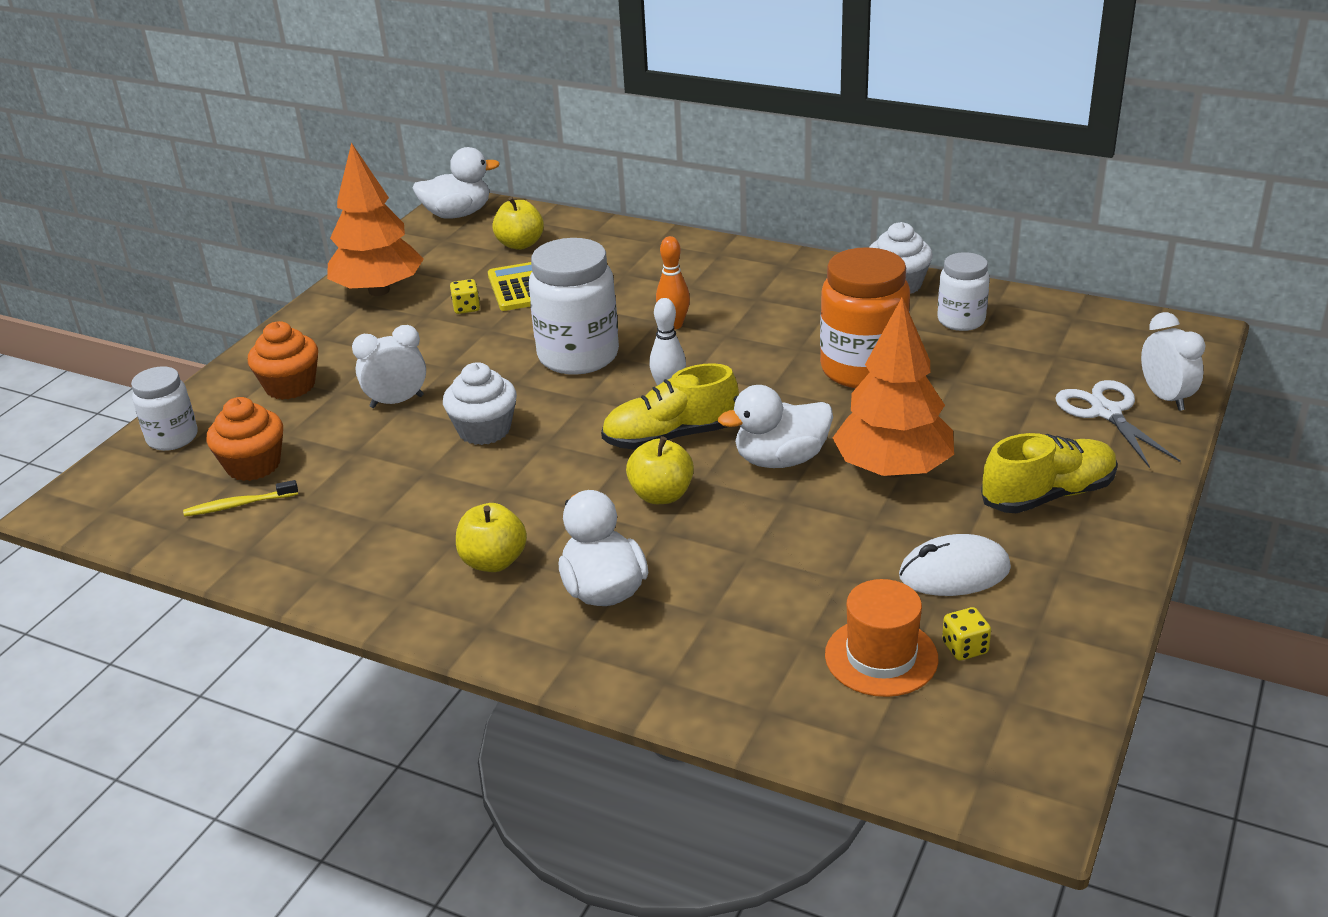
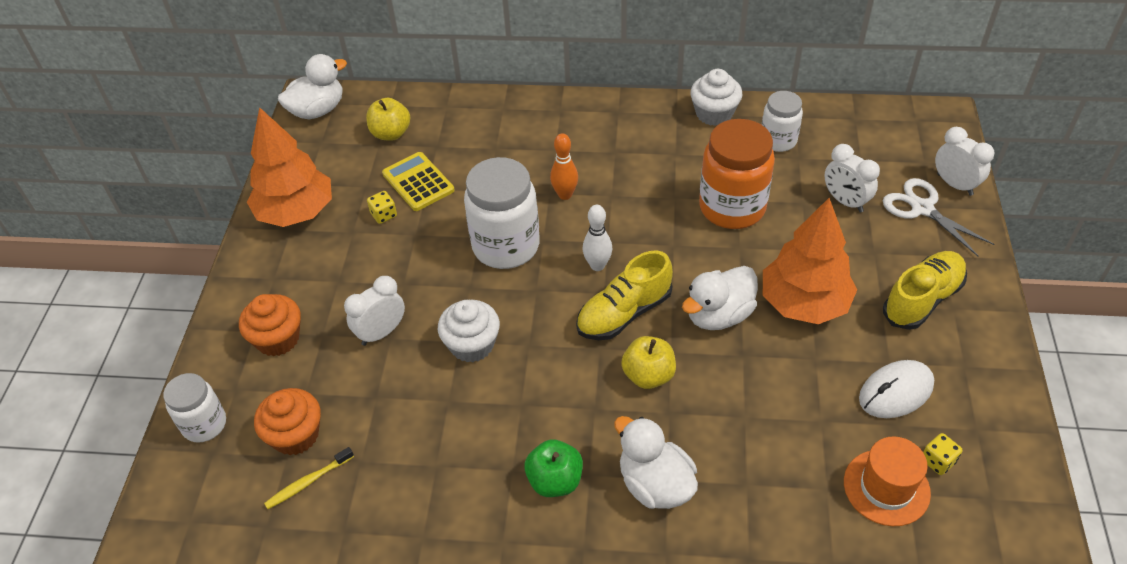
camera: 20 degrees left, 15 degrees up
(493, 561) = (555, 481): yellow apple -> green apple
(1008, 388) = (845, 201): none -> white clock

